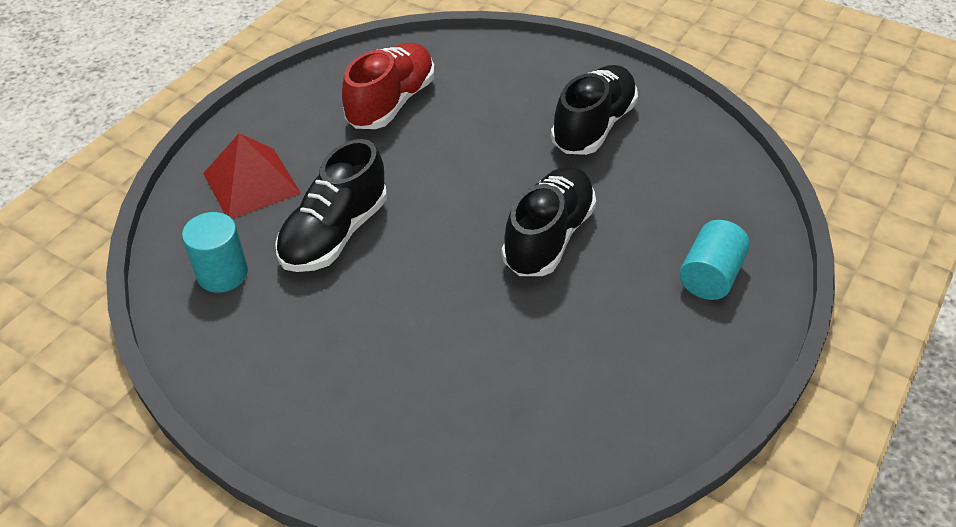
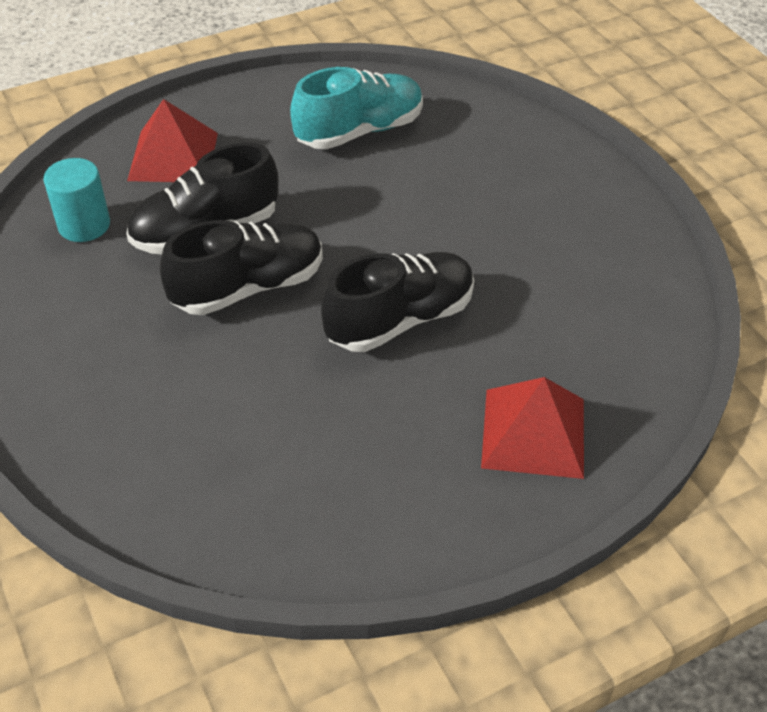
camera: 30 degrees right, 0 degrees up
(391, 102) = (359, 131): red shoe -> turquoise shoe
(593, 126) = (543, 232): black shoe -> black shoe (248, 287)
(709, 276) = (533, 432): turquoise cylinder -> red pyramid

